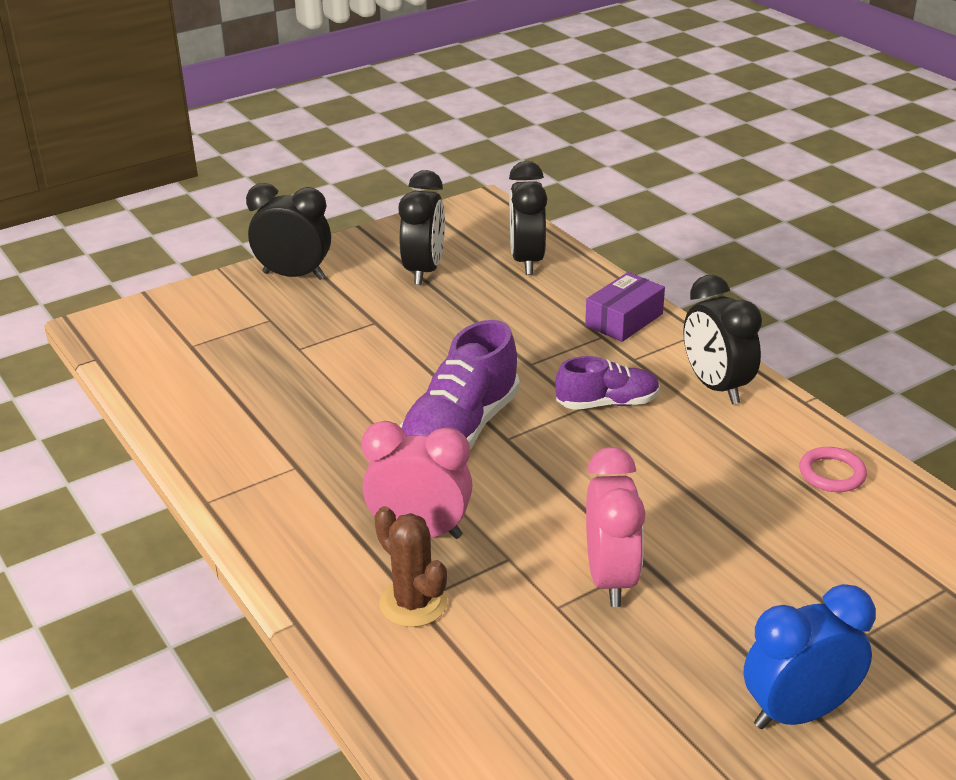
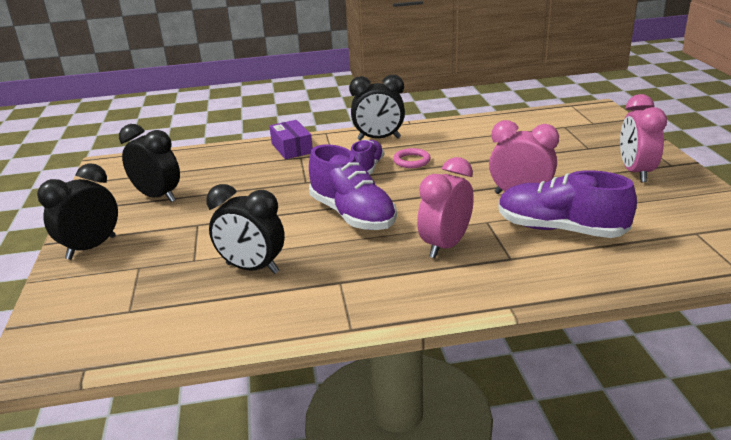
camera: 65 degrees left, 5 degrees down
(413, 603) = (512, 259): brown cactus -> none
(524, 640) = (560, 229): none -> purple shoe
(527, 261) = (194, 162): black clock -> black clock (252, 268)
(798, 712) = (636, 172): blue clock -> pink clock
(832, 473) = (471, 129): pink ring -> pink ring (411, 161)

